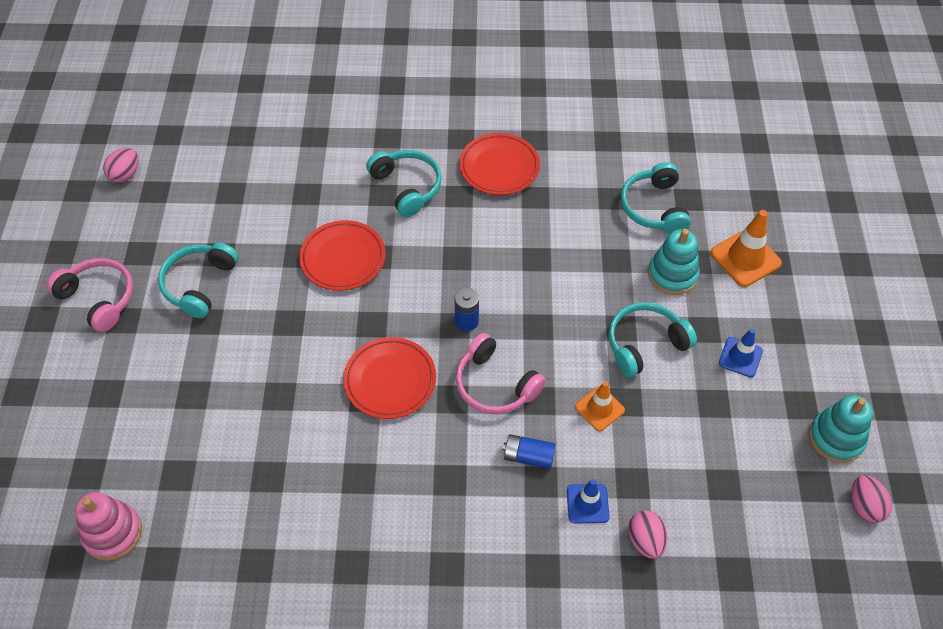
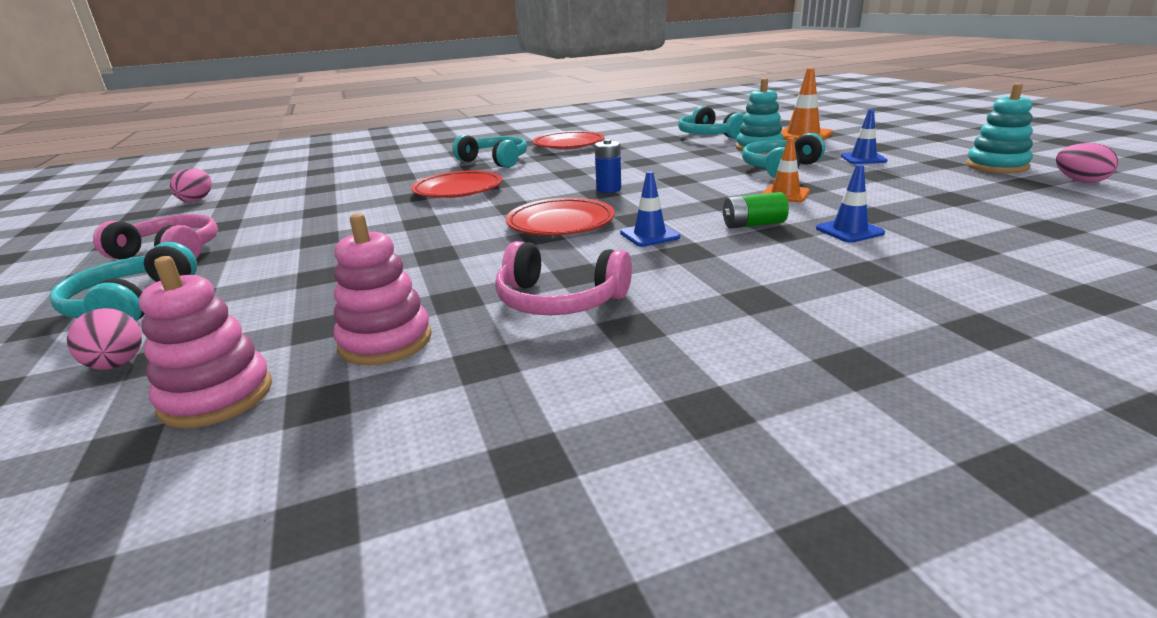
camera: 20 degrees left, 30 degrees down
(200, 284) = (303, 225): turquoise headphones -> turquoise headphones (132, 304)
(210, 514) = (385, 341): none -> pink stacking toy
(441, 437) = (649, 235): none -> blue traffic cone
(495, 384) = (671, 205): pink headphones -> pink headphones (559, 300)
(528, 456) = (753, 224): blue battery -> green battery
(645, 540) = (938, 233): pink egg -> pink egg (117, 365)

